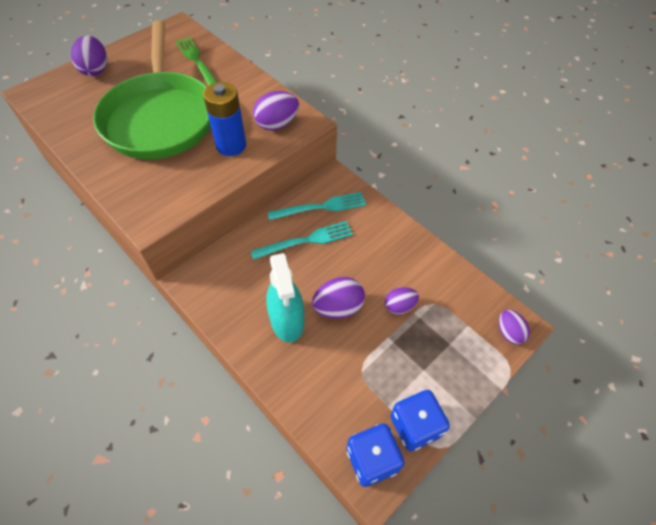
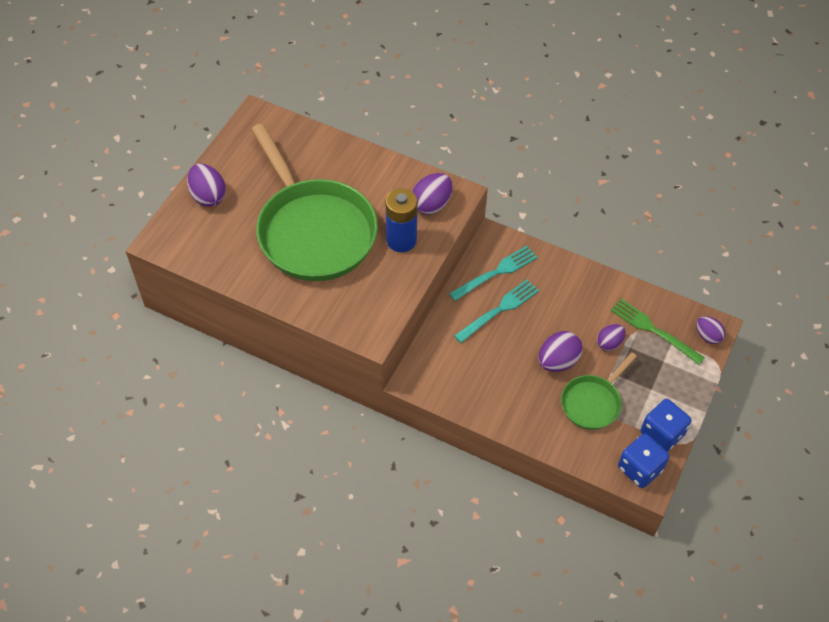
camera: 20 degrees left, 0 degrees up
(196, 60) = (306, 154): green fork -> green fork (653, 330)
(287, 320) = (519, 386): turquoise spray bottle -> none
(354, 363) = (592, 402): none -> green pan

